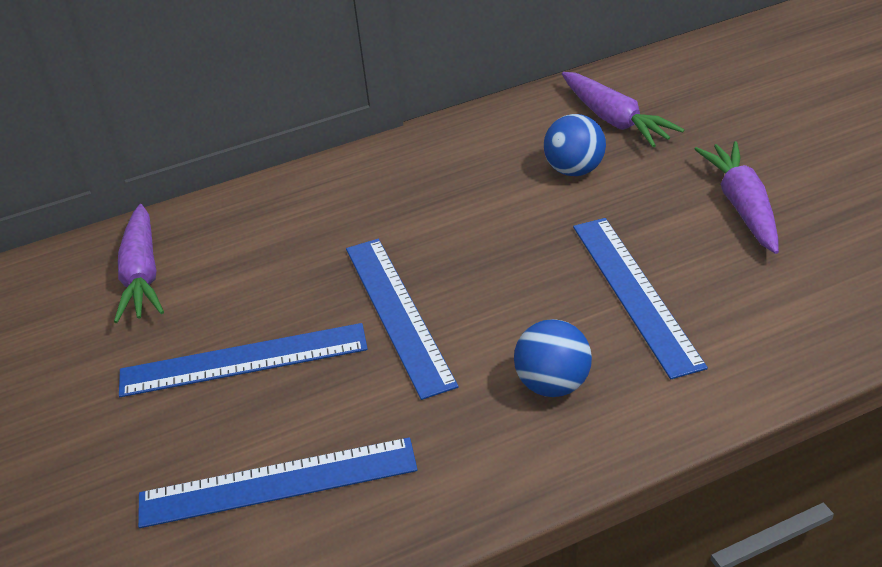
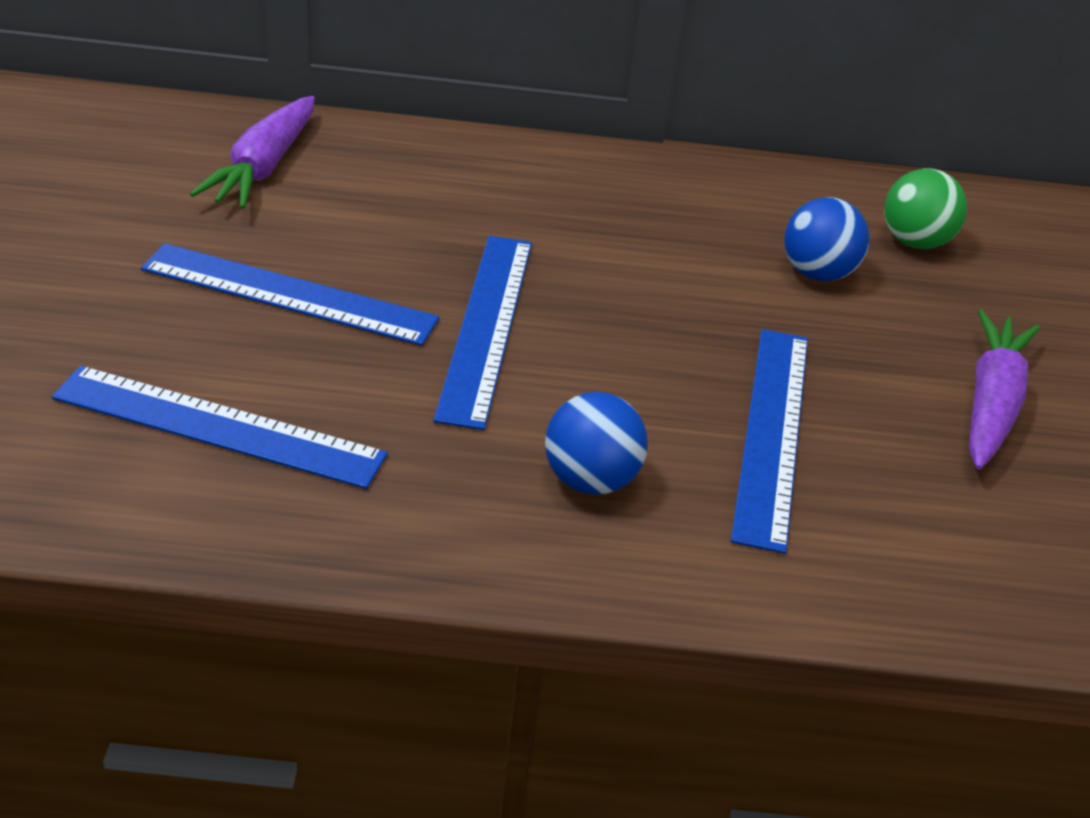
camera: 20 degrees right, 0 degrees up
(614, 120) = (914, 242): purple carrot -> green ball

